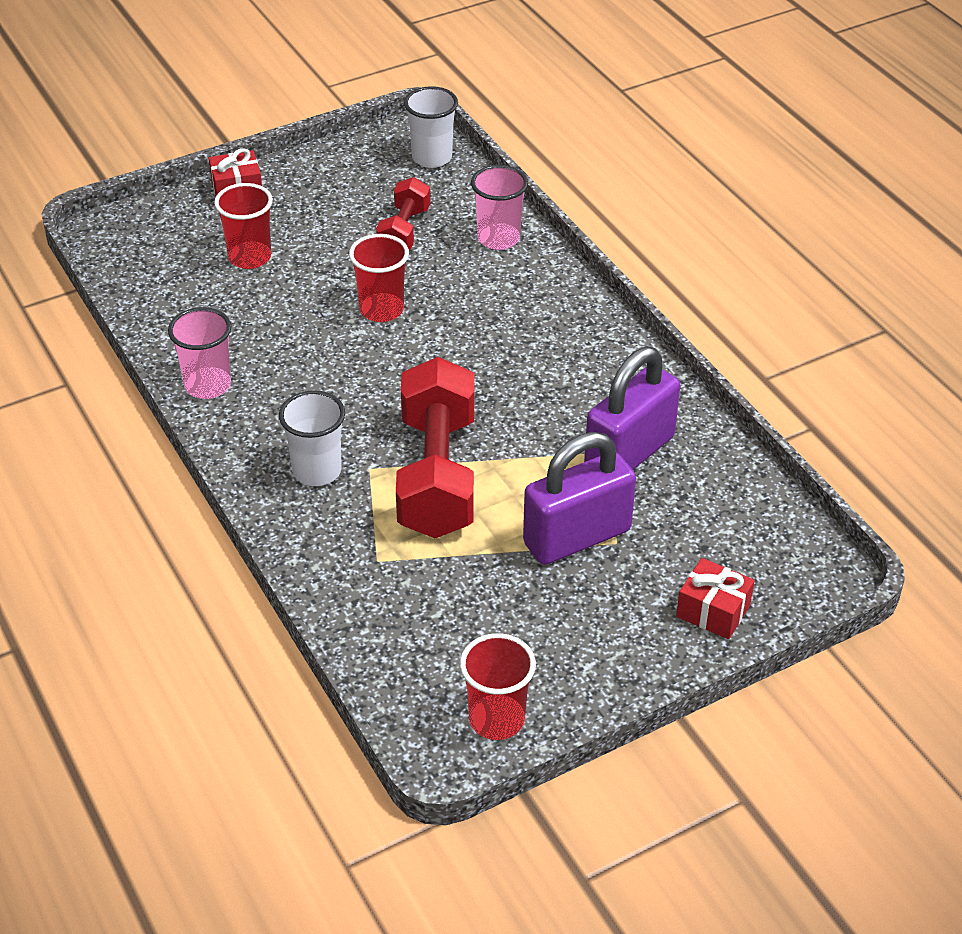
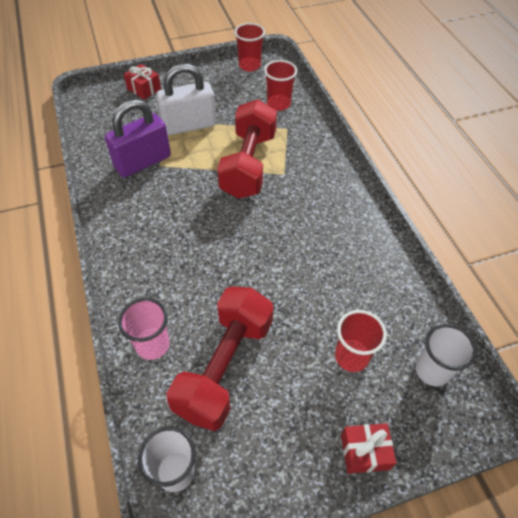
camera: 170 degrees left, 10 degrees up
(208, 385) = (376, 240): pink cup -> none
(317, 471) = (312, 176): white cup -> white cup (432, 370)
(381, 310) = (257, 285): red cup -> red cup (278, 104)
(404, 231) = (224, 366): red dumbbell -> red dumbbell, size x1.84
(577, 537) = (189, 125): purple padlock -> white padlock

